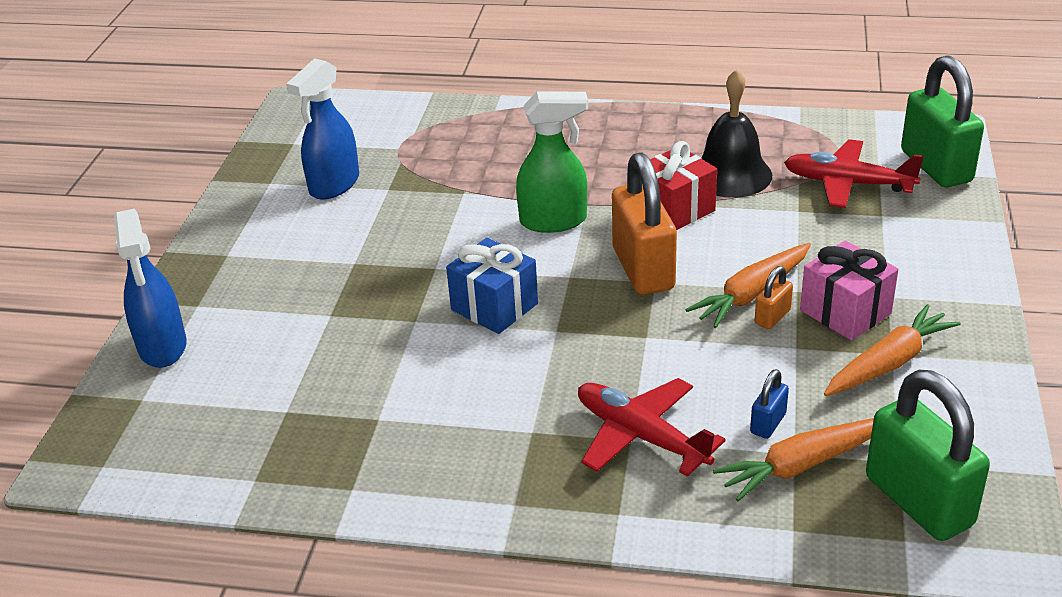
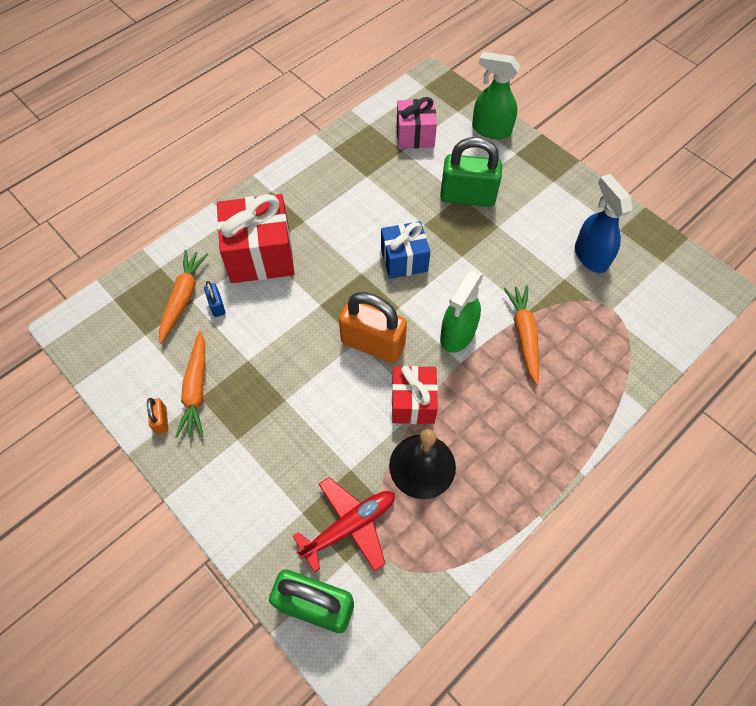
camera: 125 degrees right, 25 degrees up
(163, 347) = (491, 130): blue spray bottle -> green spray bottle
(641, 436) = (260, 255): red plane -> red gift
(752, 294) = (304, 376): orange carrot -> orange carrot (524, 335)
(772, 317) = (278, 369): orange padlock -> orange padlock (161, 420)
(845, 312) = (247, 406): pink gift -> pink gift (415, 135)
(918, 501) = (121, 321): green padlock -> green padlock (467, 196)

